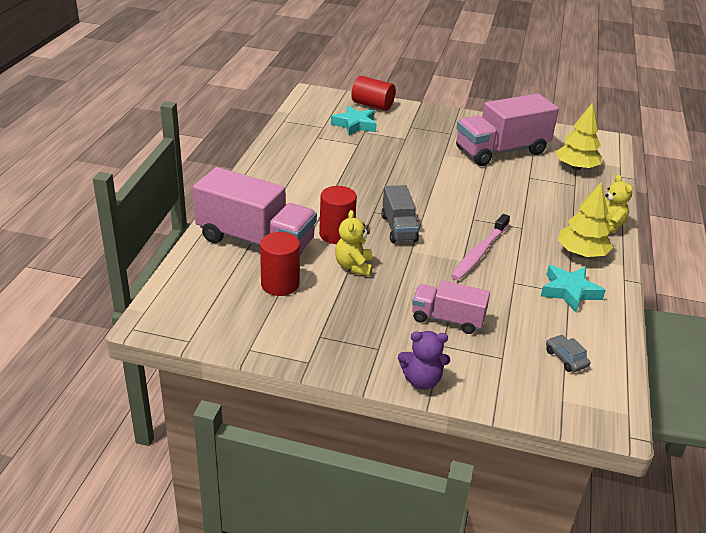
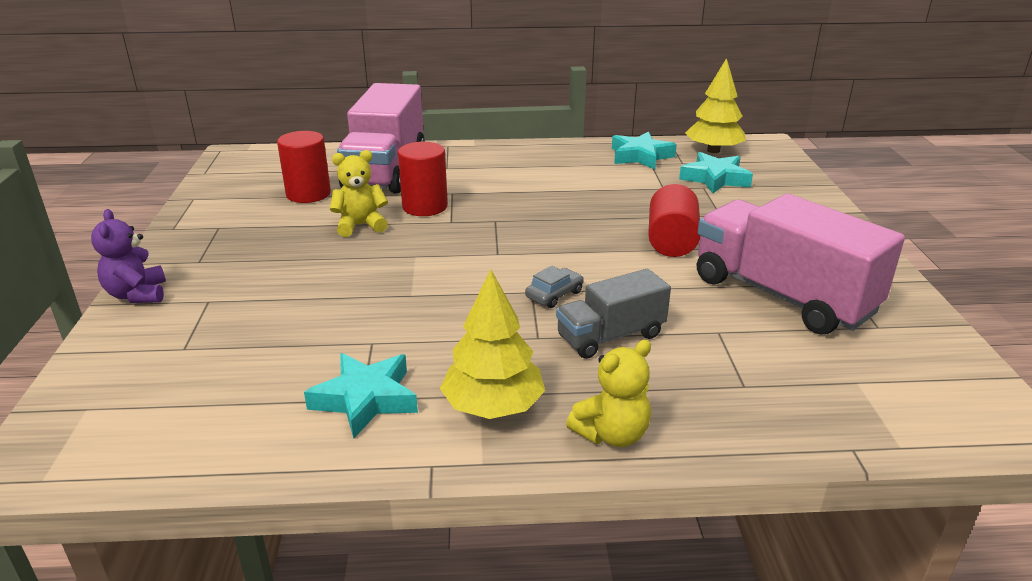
camera: 75 degrees right, 5 degrees down
(302, 137) = (640, 156): none -> turquoise star
(372, 105) = (791, 181): red cylinder -> red cylinder (671, 241)
(398, 228) = (465, 241): grey truck -> grey truck (610, 336)
(447, 319) = (264, 298): pink truck -> none
(479, 253) = (438, 305): pink toothbrush -> none
(566, 358) = (183, 405): grey car -> grey car (554, 294)
(576, 167) = (819, 383): yellow tree -> yellow tree (713, 150)

